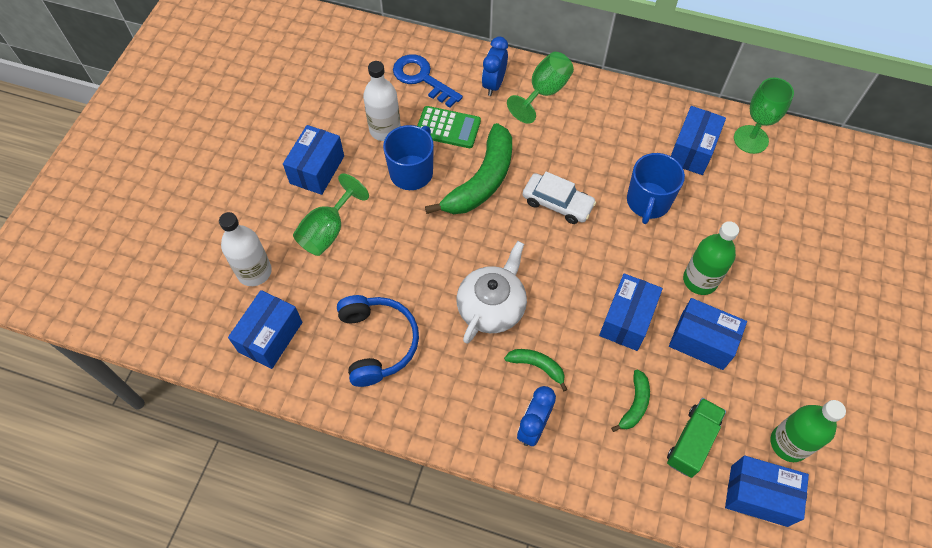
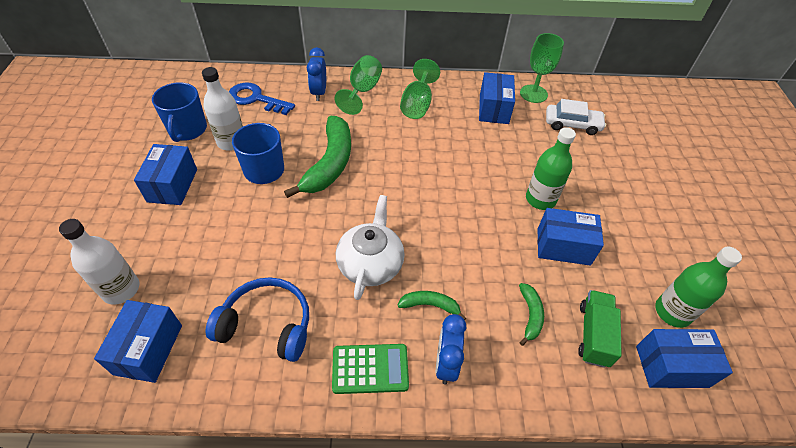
camera: 20 degrees left, 10 degrees down
(328, 231) = (193, 234): green goblet -> green goblet (417, 104)
(377, 343) = (267, 325): blue headphones -> blue headphones turned 45 degrees counterclockwise
(448, 128) = (288, 130): green calculator -> green calculator (370, 369)
(557, 203) = (401, 167): white car -> white car (572, 124)
(627, 320) = (494, 245): blue box -> none
(648, 202) = (475, 151): blue mug -> blue mug (187, 130)

